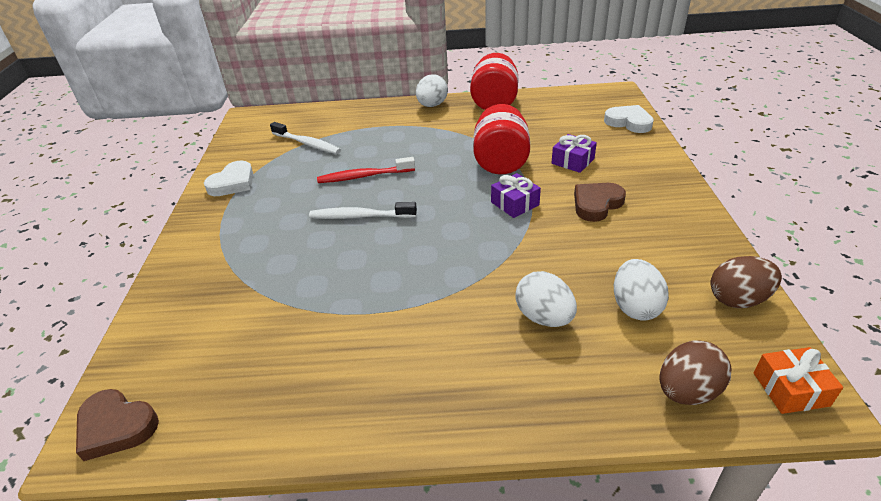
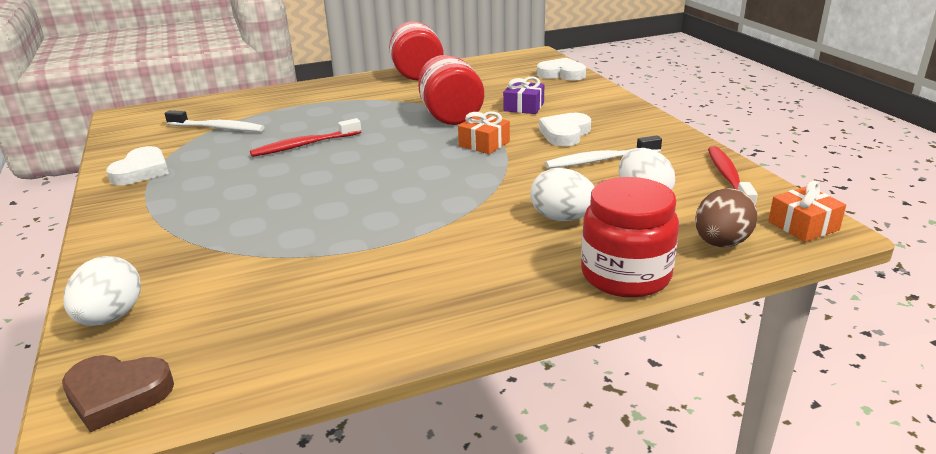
camera: 20 degrees left, 10 degrees down
(360, 216) = (320, 176): white toothbrush -> white toothbrush (600, 160)
(432, 105) = (349, 83): white egg -> white egg (111, 317)
(515, 203) = (484, 144): purple gift -> orange gift
(570, 409) = (625, 275): none -> red jar
(596, 204) = (565, 134): brown heart -> white heart
(738, 299) = (728, 177): brown egg -> red toothbrush

